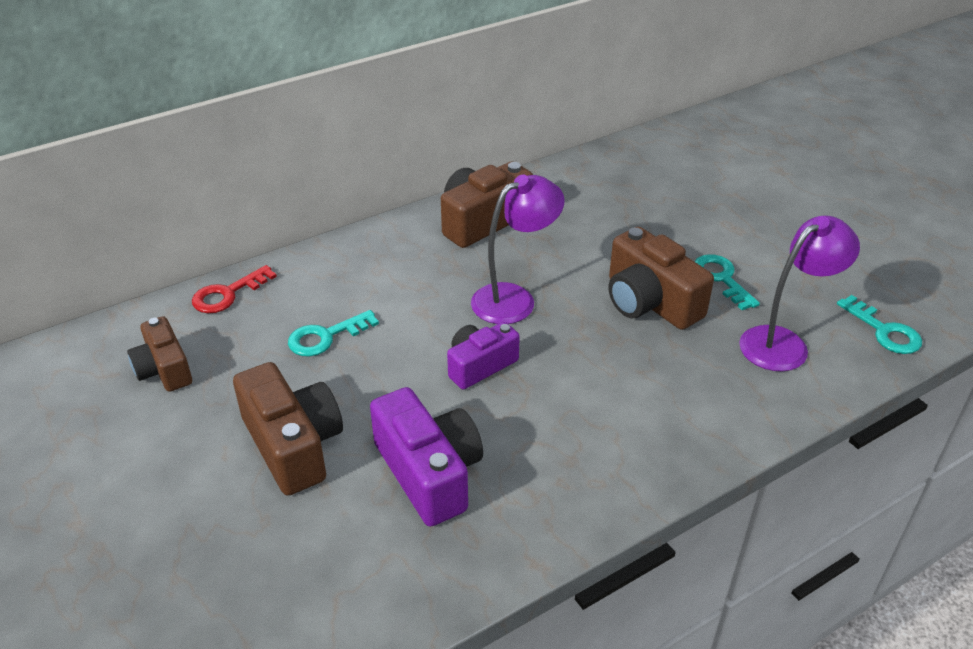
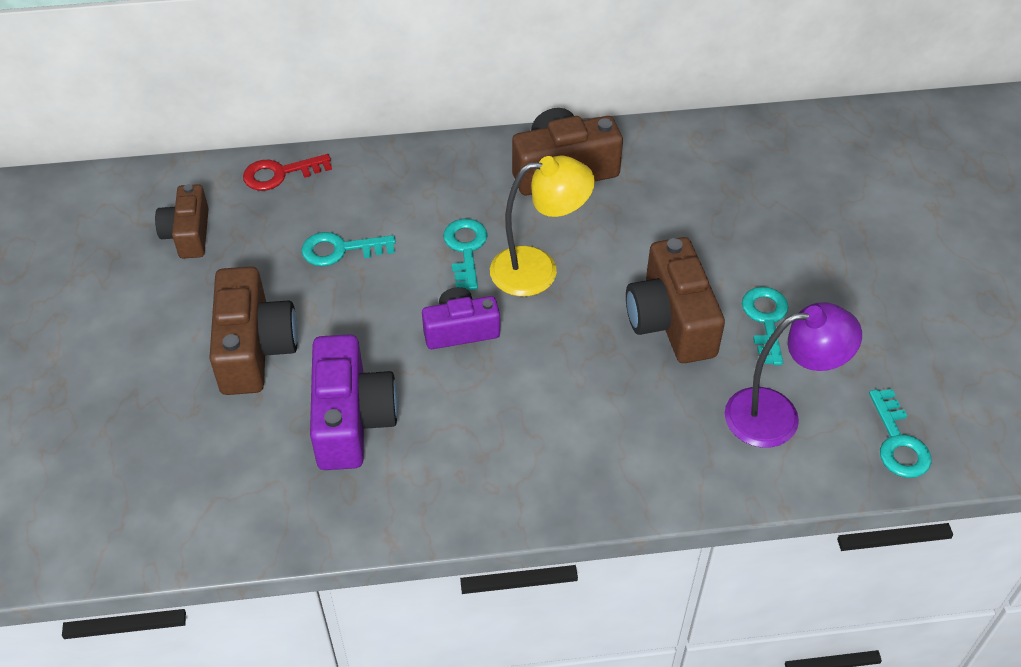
camera: 25 degrees right, 10 degrees up
(440, 302) = (466, 249): none -> turquoise key
(514, 299) = (538, 270): purple lamp -> yellow lamp

